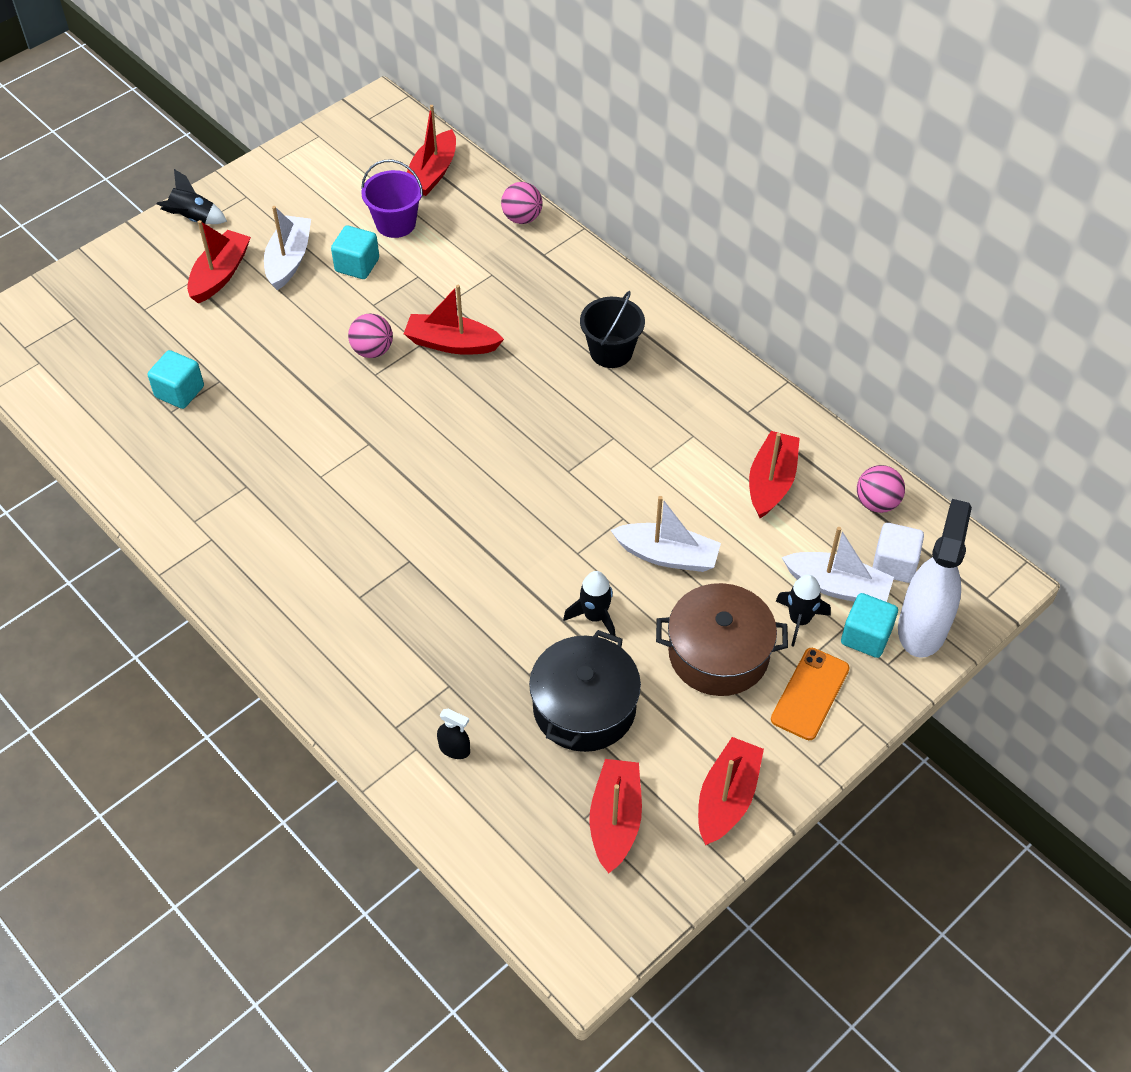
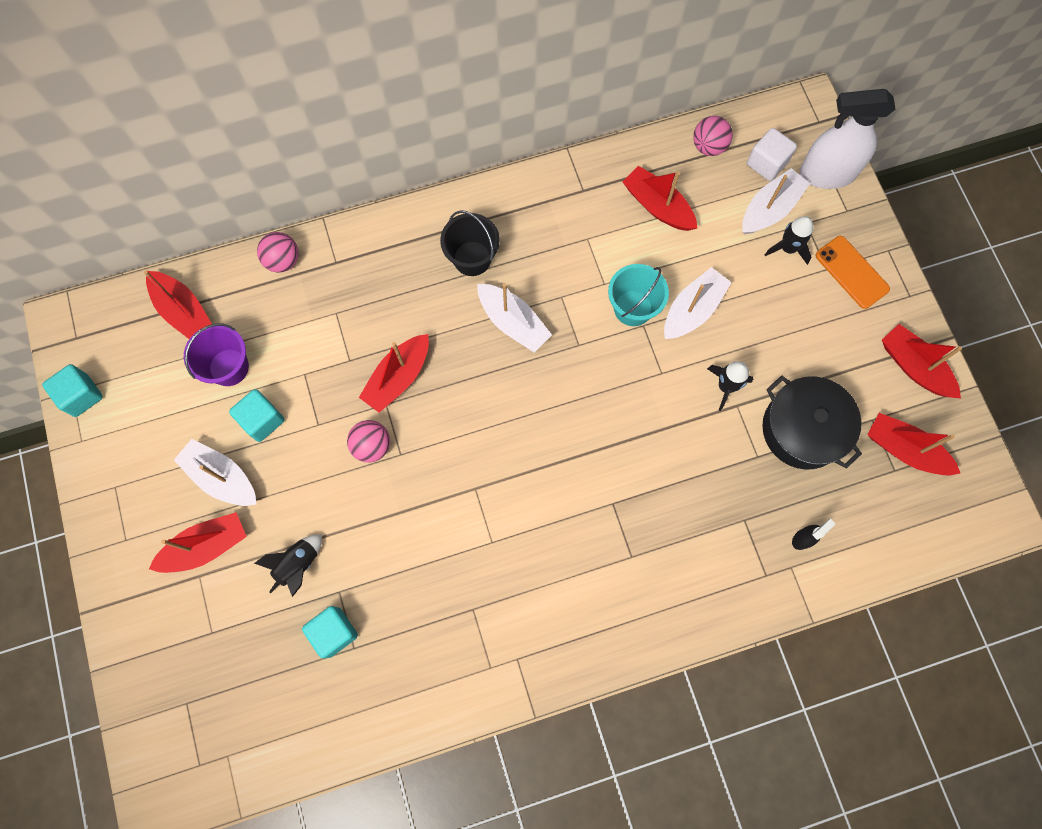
camera: 65 degrees left, 20 degrees up
(193, 218) = (115, 547): black rocket -> black rocket (298, 565)
(220, 275) = (206, 546): red boat -> red boat turned 105 degrees clockwise
(561, 408) = (513, 322): none -> white boat
(637, 502) = (633, 308): none -> turquoise bucket
(718, 653) = (794, 316): brown pot -> none
(866, 636) = (819, 213): turquoise cube -> turquoise cube (81, 395)
(922, 627) = (827, 173): white spray bottle -> white spray bottle turned 45 degrees counterclockwise

